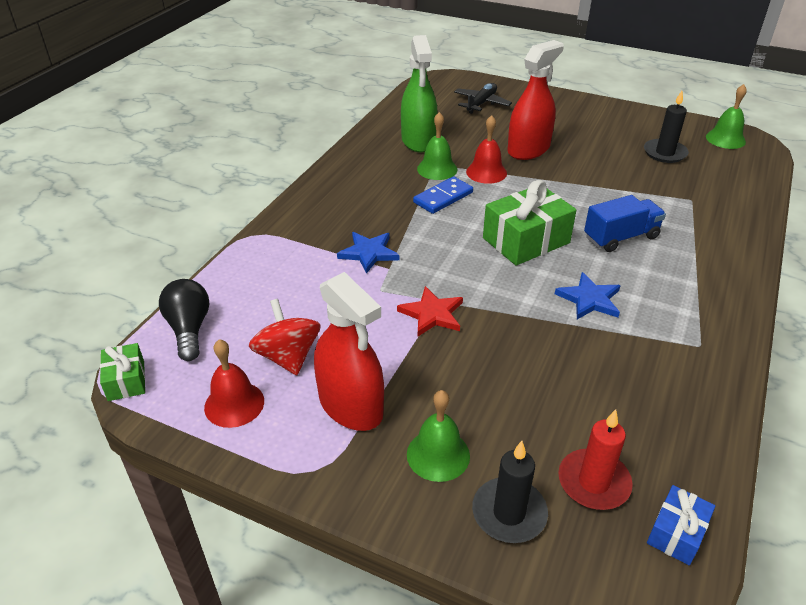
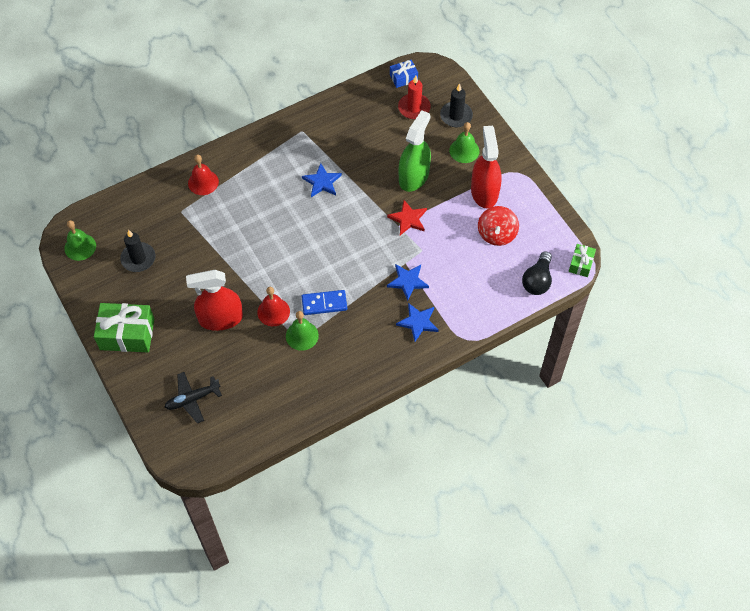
camera: 145 degrees left, 20 degrees up
(234, 404) = (535, 222): red bell -> red bell (203, 182)
(322, 225) = (418, 322): none -> blue star
(418, 140) = (285, 378): green spray bottle -> green spray bottle (414, 176)
(526, 240) = (311, 238): green gift -> green gift (127, 334)
(621, 237) = (257, 209): blue truck -> none

